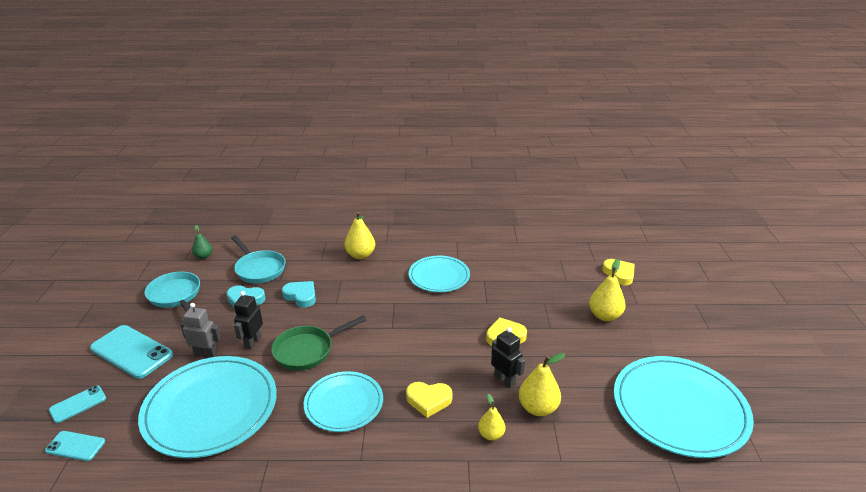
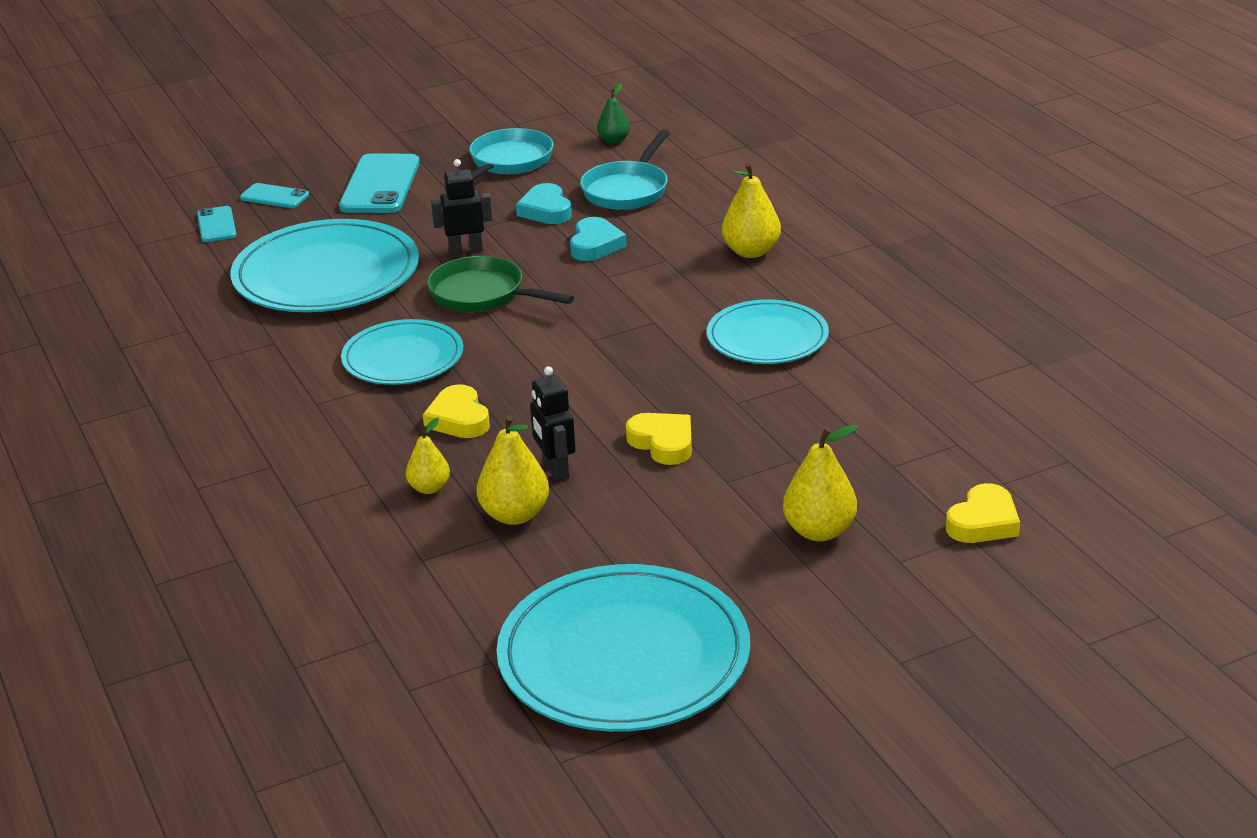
camera: 65 degrees right, 0 degrees up
(206, 354) = (416, 230): grey robot -> none
(504, 379) = (555, 470): black robot -> black robot turned 135 degrees clockwise

